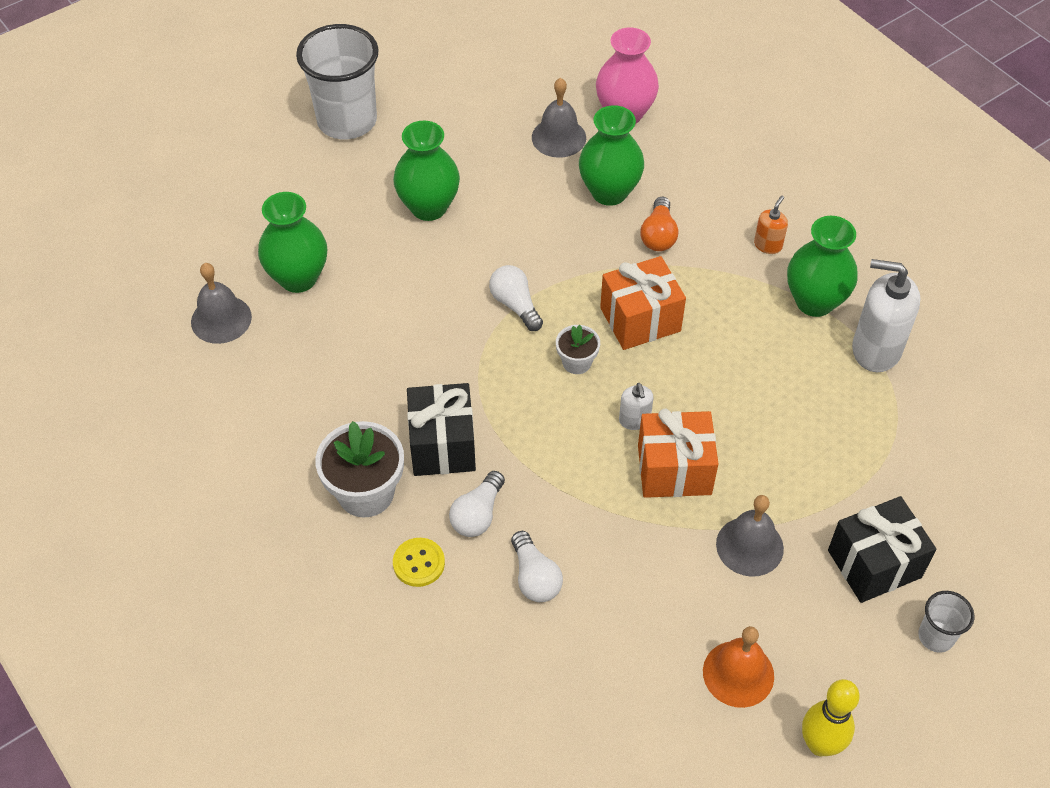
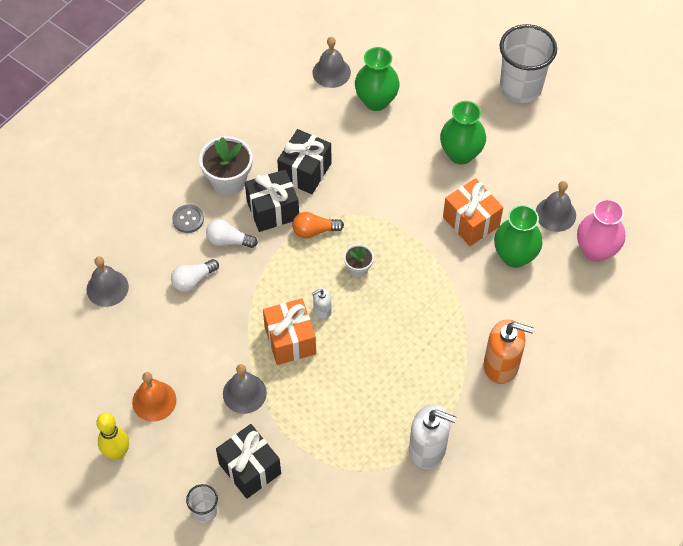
camera: 75 degrees right, 5 degrees up
(388, 390) = (305, 171): none -> black gift
(419, 563) = (188, 219): yellow button -> grey button
(512, 708) = (107, 288): none -> grey bell
(515, 305) = (394, 223): white light bulb -> none
(640, 319) = (406, 298): orange gift -> orange gift (471, 222)
(658, 235) = (485, 294): orange light bulb -> orange light bulb (314, 231)
(768, 245) = (501, 365): orange soap dispenser -> orange soap dispenser, size x2.02
(814, 301) = (458, 403): green vase -> none
(875, 349) = (427, 449): white soap dispenser -> white soap dispenser turned 105 degrees clockwise

